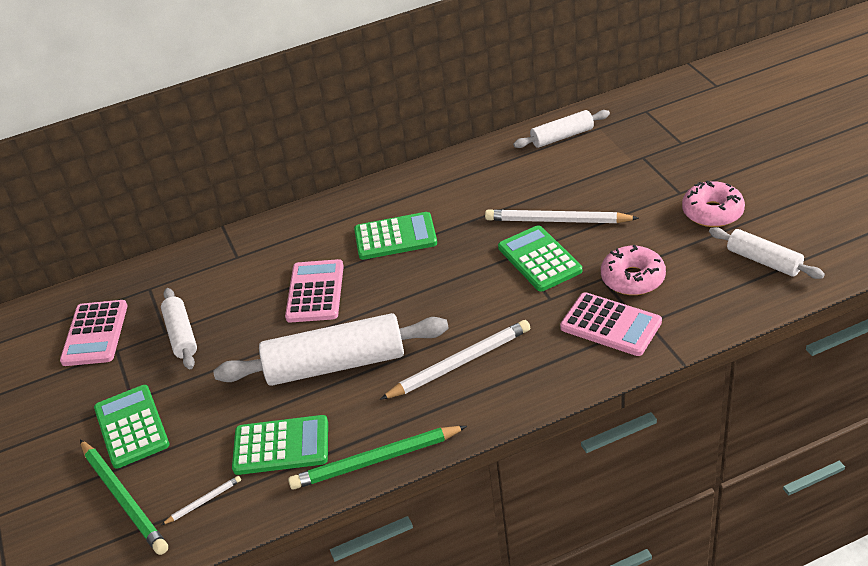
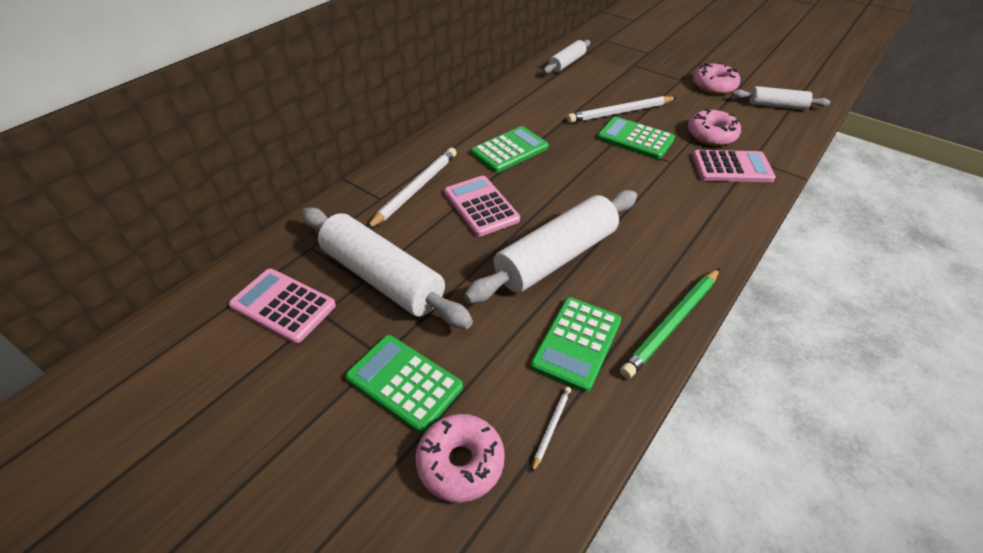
camera: 35 degrees left, 5 degrees up
(95, 334) = (283, 305): pink calculator -> pink calculator turned 150 degrees clockwise
(123, 498) = (460, 462): green pencil -> pink donut
(181, 335) = (383, 278): white rolling pin -> white rolling pin, size x1.82
(281, 446) = (576, 343): green calculator -> green calculator turned 150 degrees clockwise
(459, 363) = (656, 225): white pencil -> white pencil (415, 189)

